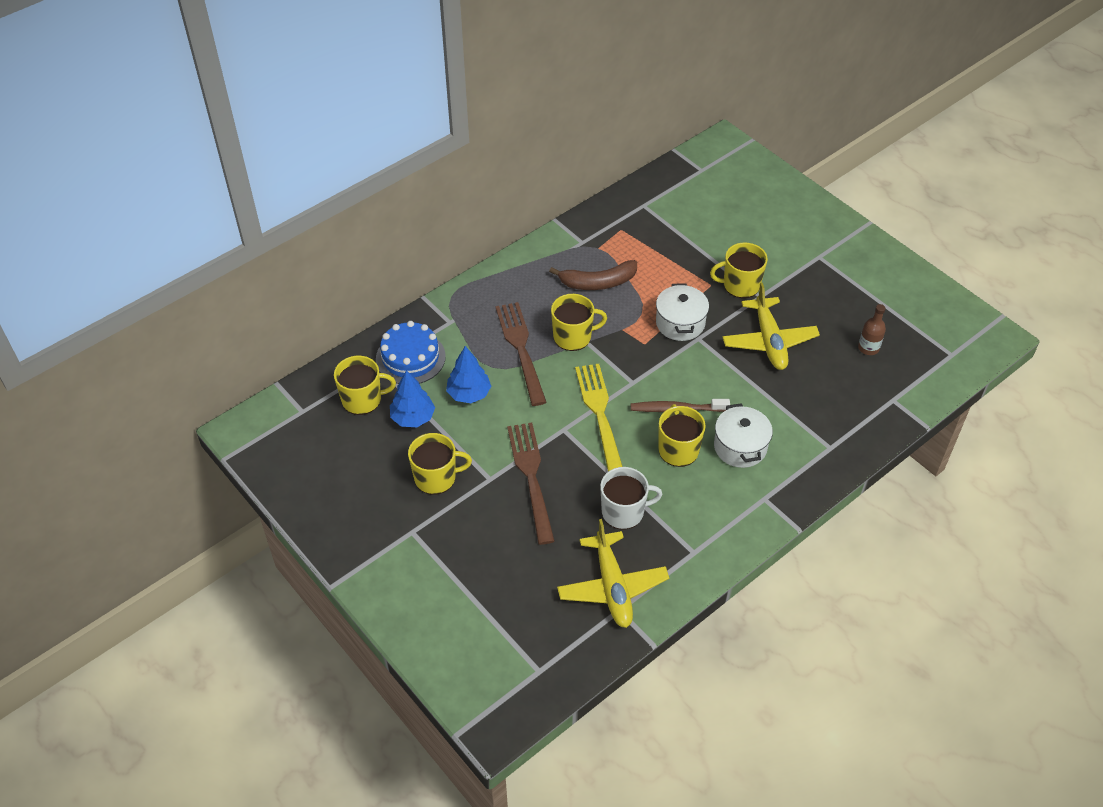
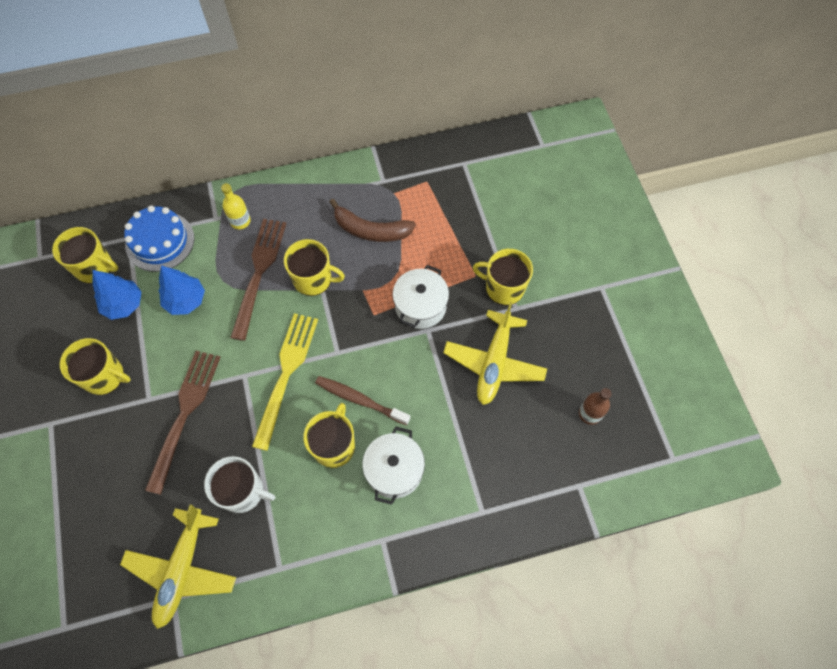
camera: 25 degrees right, 15 degrees up
(474, 316) = (240, 221): none -> yellow bottle

